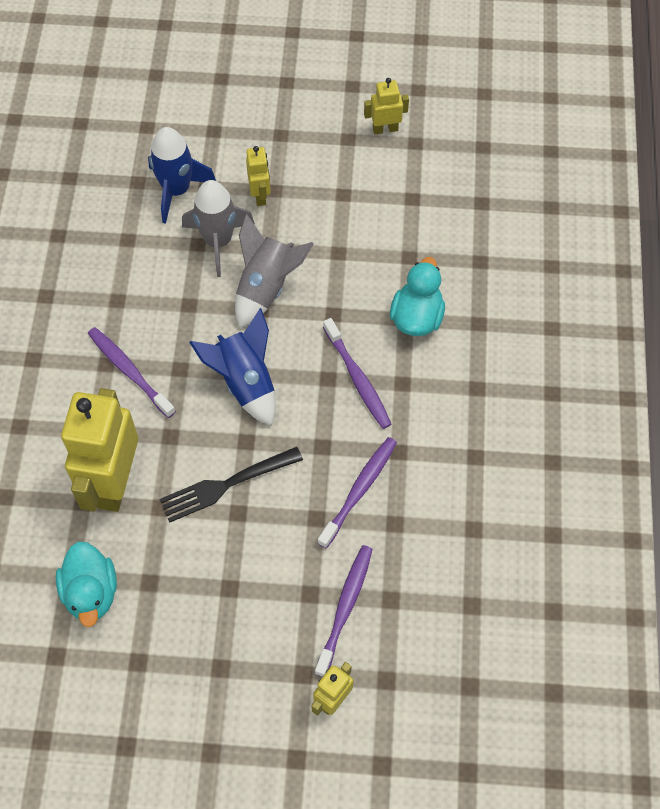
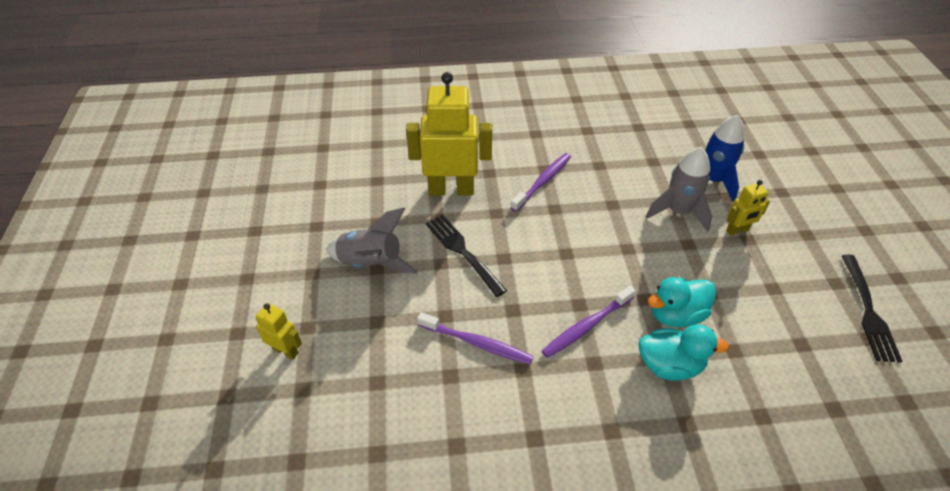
camera: 80 degrees right, 15 degrees down
(91, 592) = (366, 193): turquoise duck -> turquoise duck (676, 315)
(245, 382) = (556, 249): blue rocket -> none
(266, 287) = (650, 249): grey rocket -> grey rocket (371, 264)
(345, 608) = (366, 348): purple toothbrush -> none
(385, 129) = (867, 310): yellow robot -> black fork

